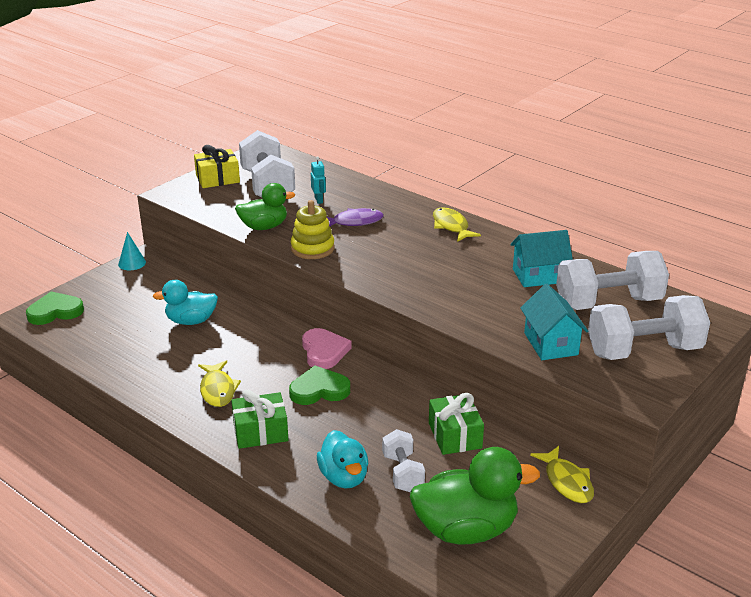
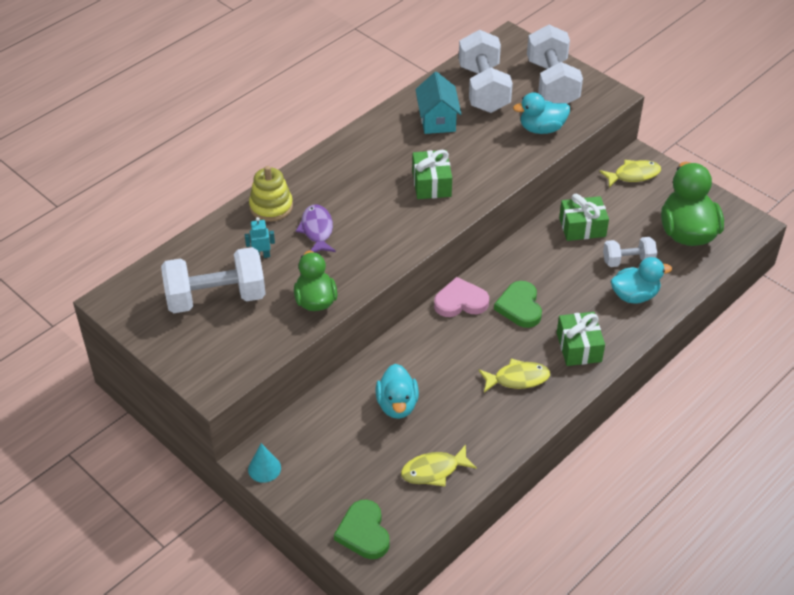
camera: 85 degrees left, 15 degrees up
(217, 179) = (185, 343): yellow gift -> none
(312, 248) = (368, 263): yellow stacking toy -> yellow stacking toy (271, 207)
(433, 276) = (431, 184): none -> green gift
(451, 226) = (338, 163): yellow fish -> yellow fish (434, 470)
(551, 344) = (541, 129): turquoise house -> turquoise duck

